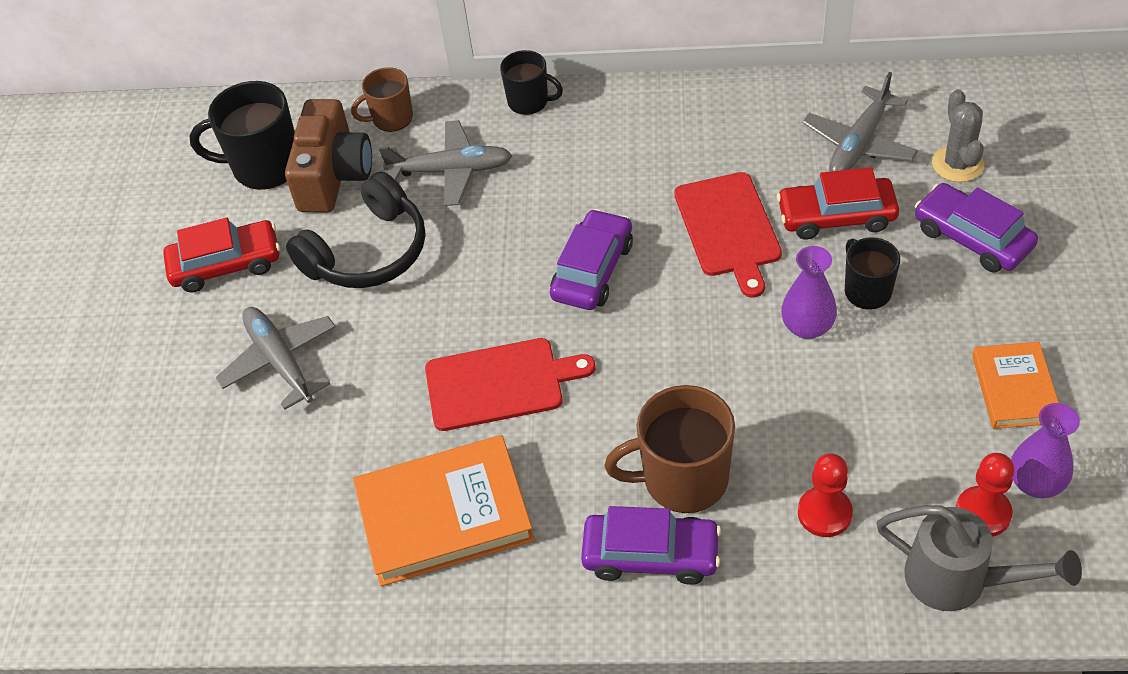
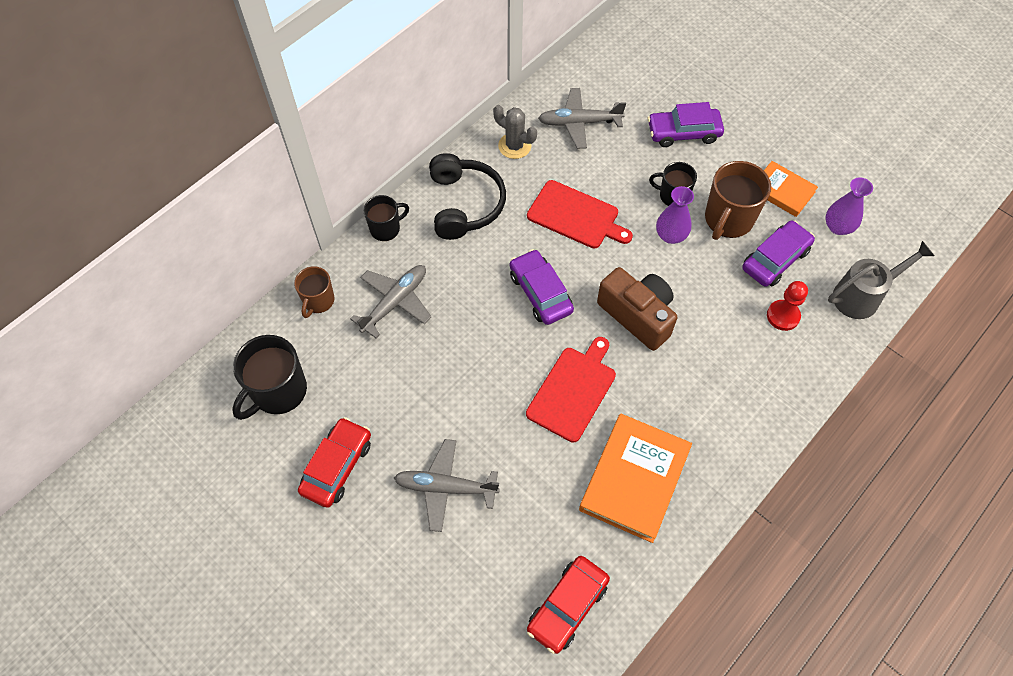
camera: 55 degrees left, 10 degrees up
(333, 176) = (330, 361): brown camera -> brown camera (637, 315)
(368, 252) = (410, 386): black headphones -> black headphones (464, 204)
(651, 555) = (743, 404): purple car -> purple car (775, 259)
(683, 479) = (711, 356): brown mug -> brown mug (728, 219)
(836, 216) = (615, 169): red car -> red car (567, 606)
(859, 143) = (579, 123): grey plane -> grey plane turned 105 degrees clockwise
(957, 164) = (634, 100): grey cactus -> grey cactus (514, 146)
(983, 513) = (836, 258): red pawn -> none

